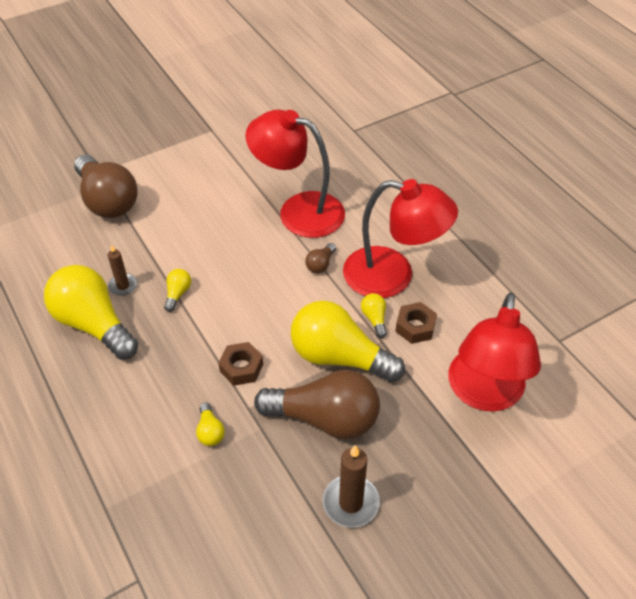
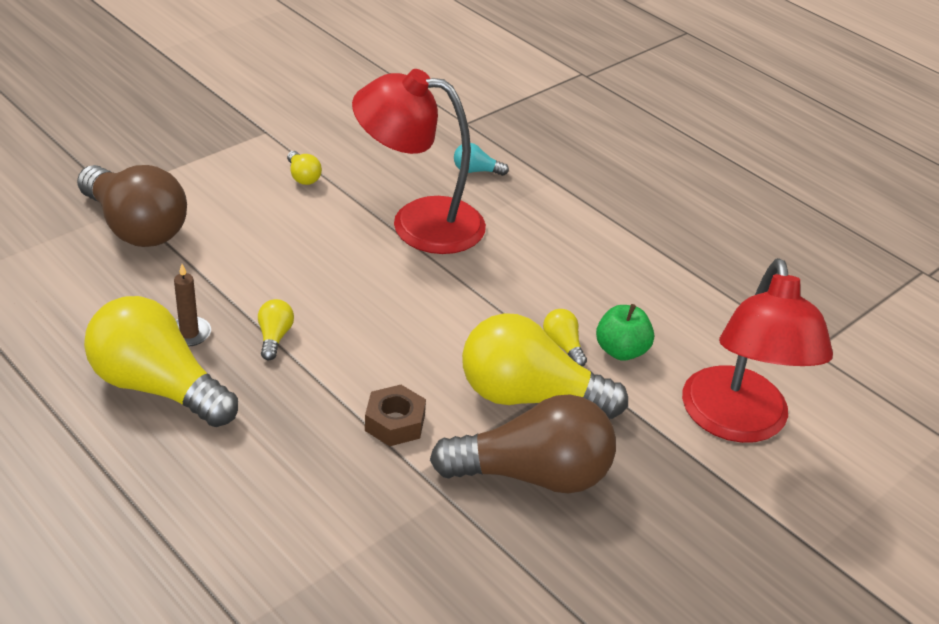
camera: 15 degrees left, 10 degrees down
(210, 431) = (373, 508): yellow light bulb -> yellow light bulb (303, 177)
(320, 264) = (469, 285): brown light bulb -> none
(350, 171) = (476, 171): none -> turquoise light bulb
(351, 503) = (600, 576): brown candle -> none
(392, 276) = (572, 292): red lamp -> none
(415, 327) = (621, 351): brown nut -> green apple

